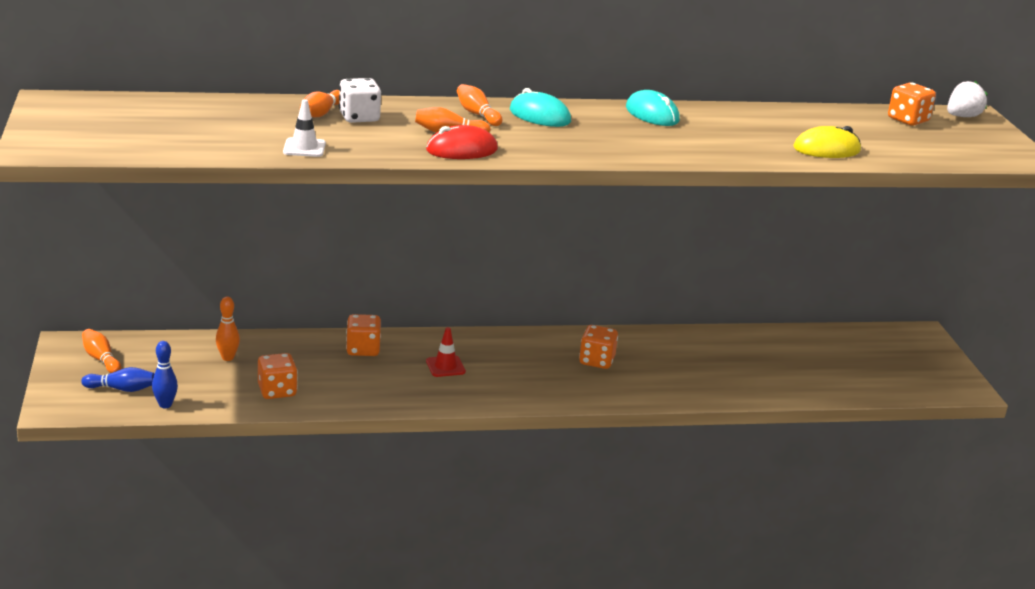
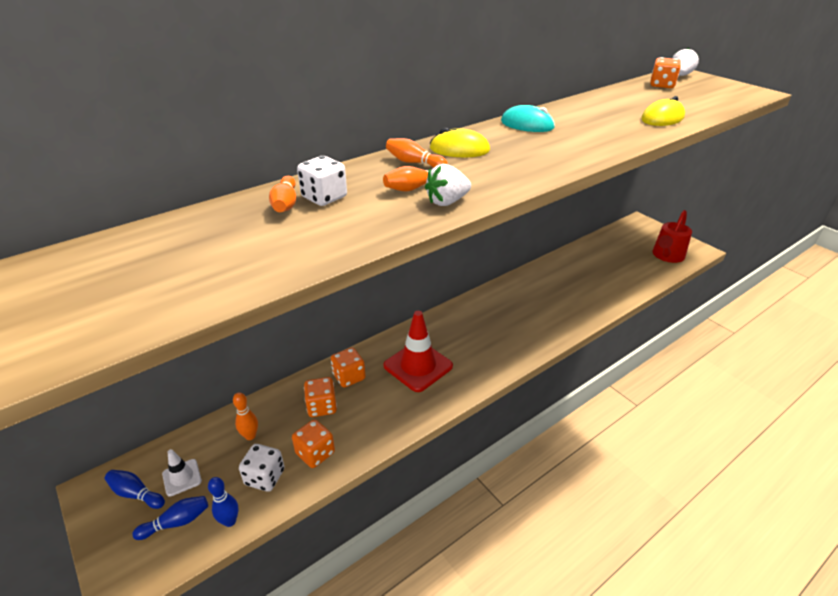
camera: 25 degrees left, 10 degrees up
(101, 359) = (136, 494): orange bowling pin -> blue bowling pin
(217, 389) = (265, 477): none -> white dice
(304, 148) = (310, 251): white traffic cone -> white traffic cone (182, 477)
(445, 366) = (418, 366): red traffic cone -> red traffic cone, size x1.97
(461, 150) = (447, 202): red mouse -> white strawberry
(540, 116) = (459, 149): turquoise mouse -> yellow mouse
(596, 361) = (504, 316): orange dice -> orange dice (322, 407)
(905, 379) = (666, 256): none -> red watering can

